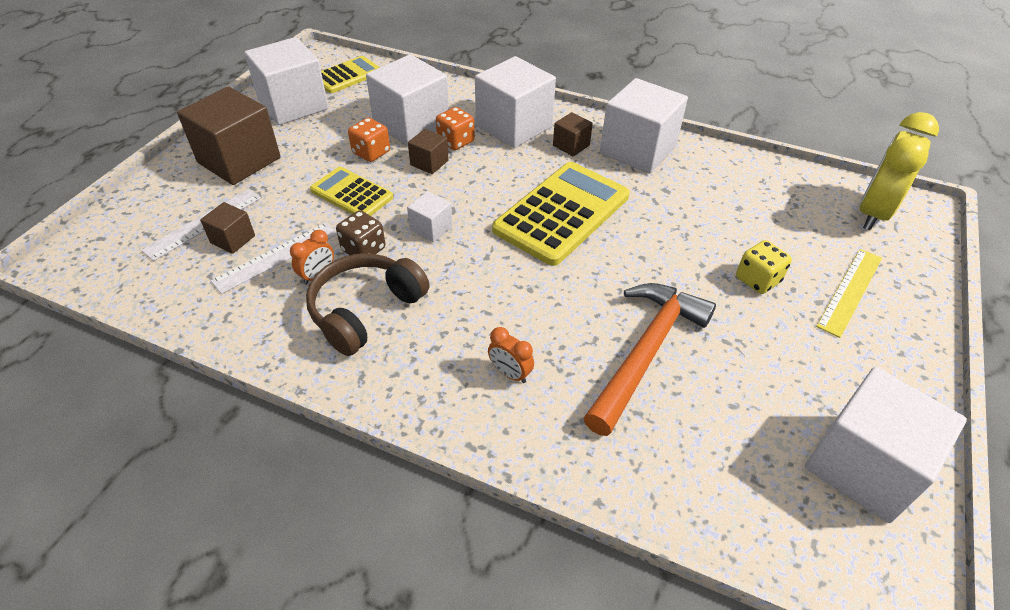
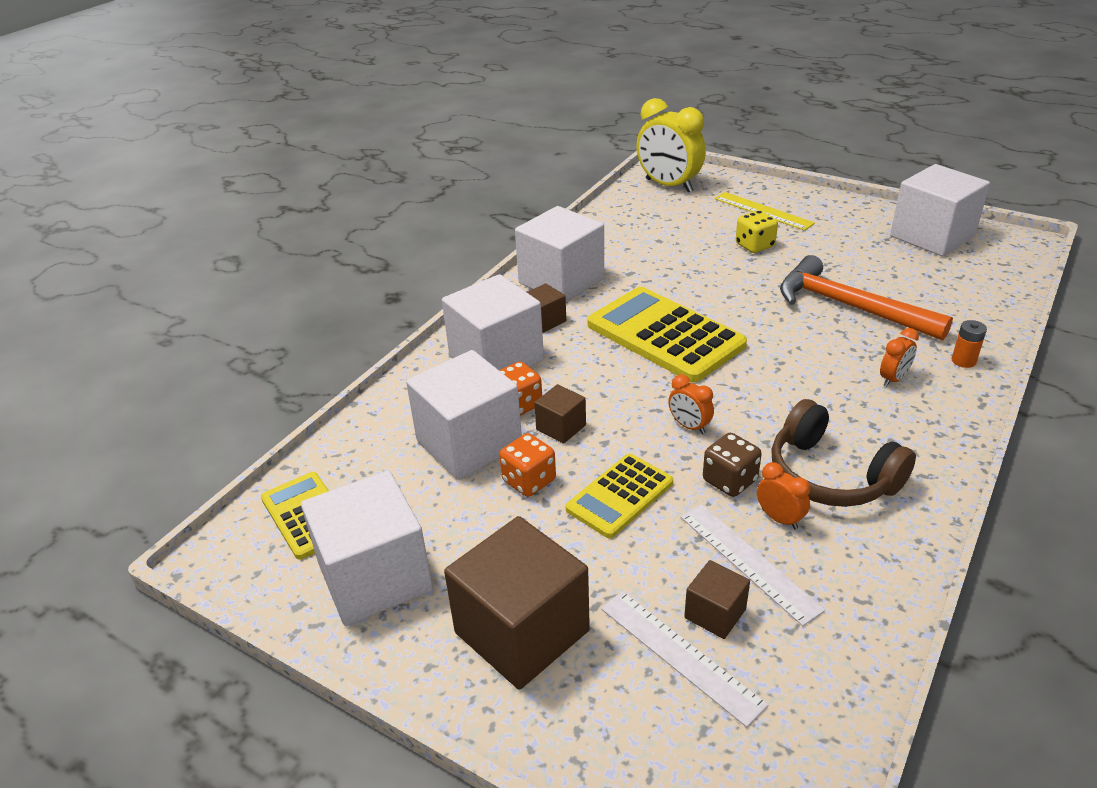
camera: 80 degrees left, 10 degrees down
(431, 228) = (689, 426): white cube -> orange clock
(552, 444) = (963, 361): none -> orange battery

